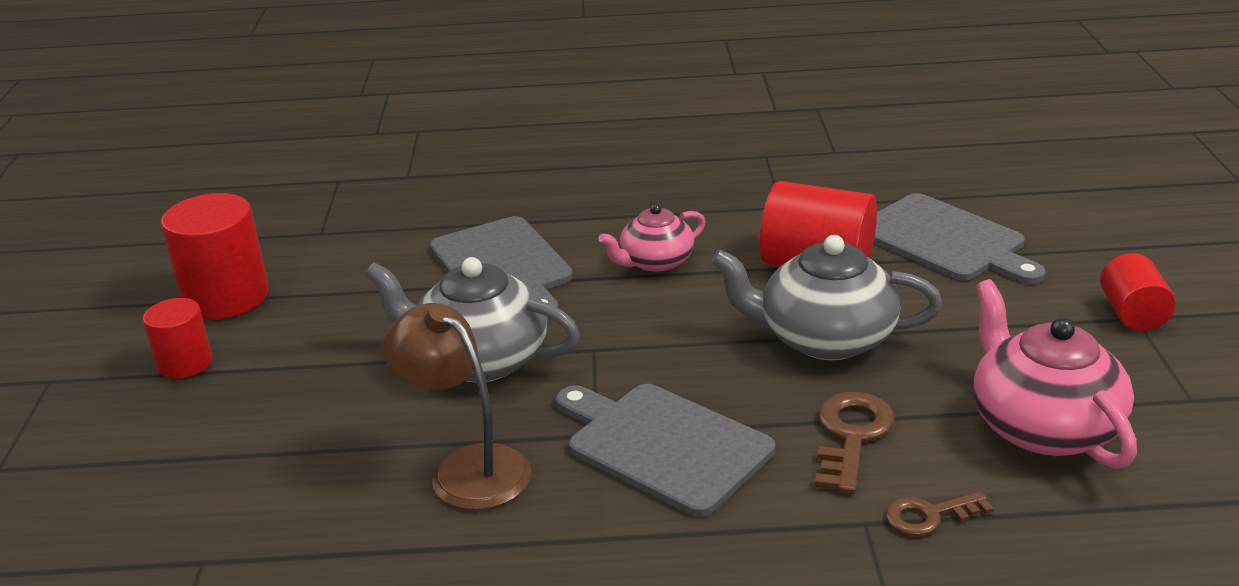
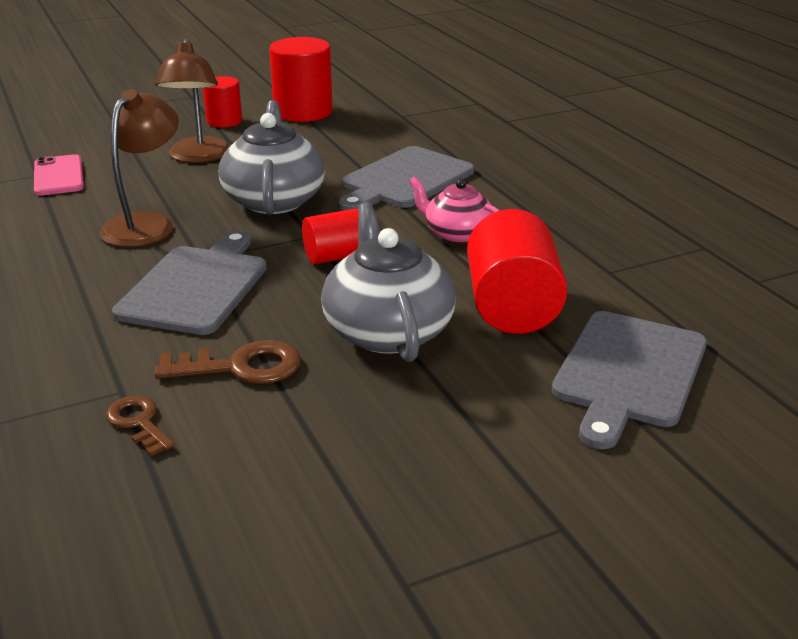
camera: 65 degrees right, 0 degrees up
(229, 538) = (58, 176): none -> pink phone
(290, 401) = (198, 157): none -> brown lamp
(1042, 426) = (301, 474): pink teapot -> none
(1132, 314) = (569, 524): red cylinder -> red cylinder (335, 257)

